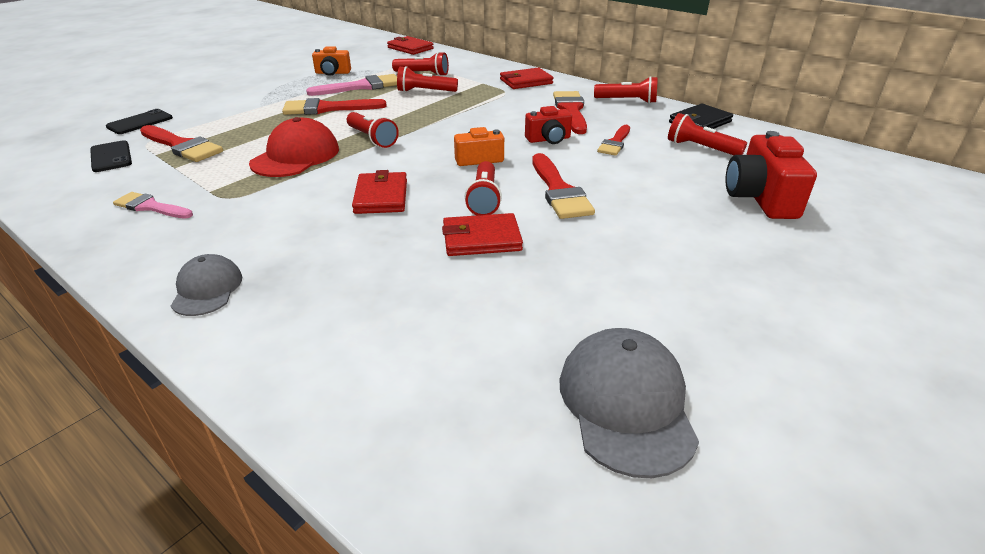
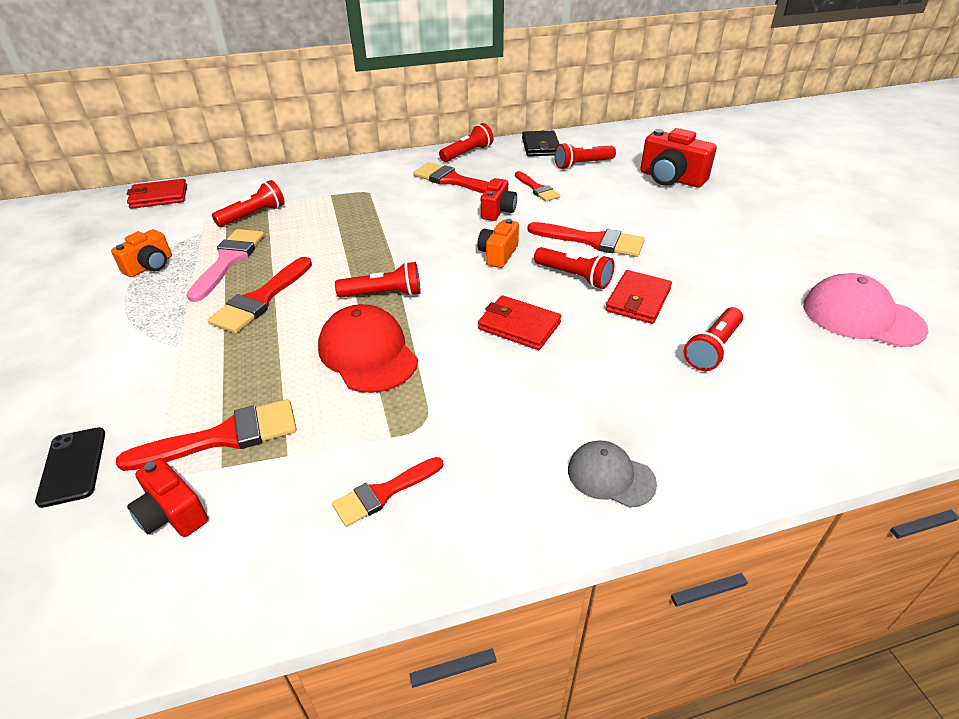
camera: 55 degrees left, 5 degrees up
(111, 157) = (172, 514): black phone -> red camera
(151, 207) = (383, 493): pink brush -> red brush
(425, 91) = (305, 229): red flashlight -> red flashlight (712, 348)
(526, 81) = (361, 175): red wallet -> none
(626, 403) = (861, 317): grey cap -> pink cap

